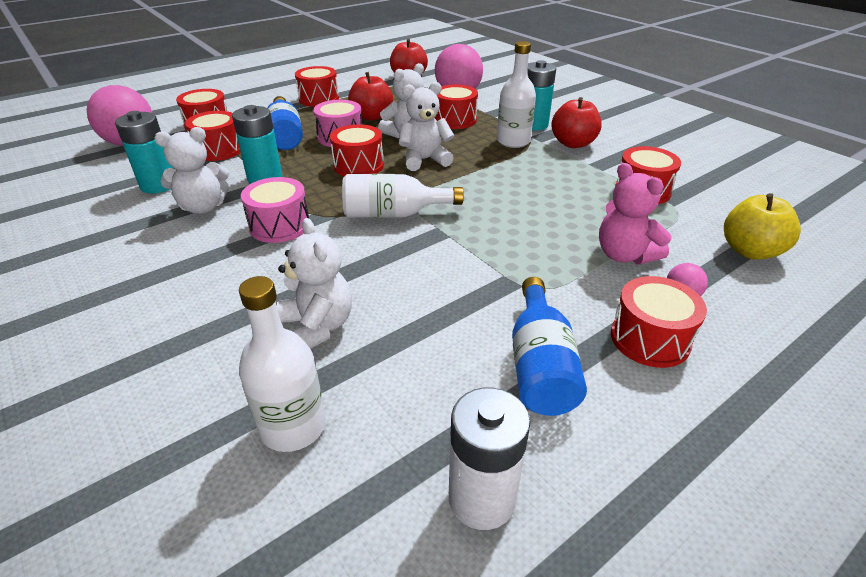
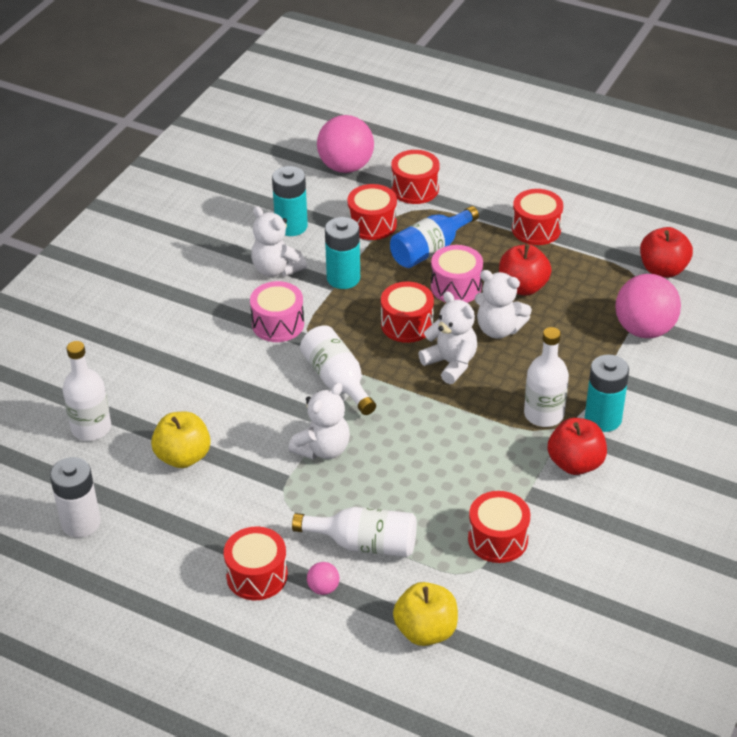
camera: 65 degrees right, 5 degrees up
(317, 327) = (175, 400): white teddy bear -> white teddy bear (323, 449)
(420, 347) = (183, 457): none -> yellow apple
(455, 120) = (565, 352): red drum -> none
(540, 365) = (197, 522): blue bottle -> none
(624, 255) = (364, 544): pink teddy bear -> white bottle

